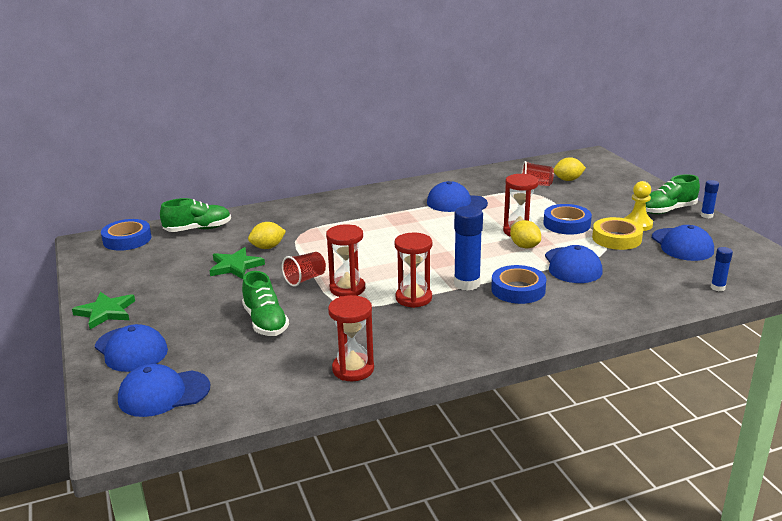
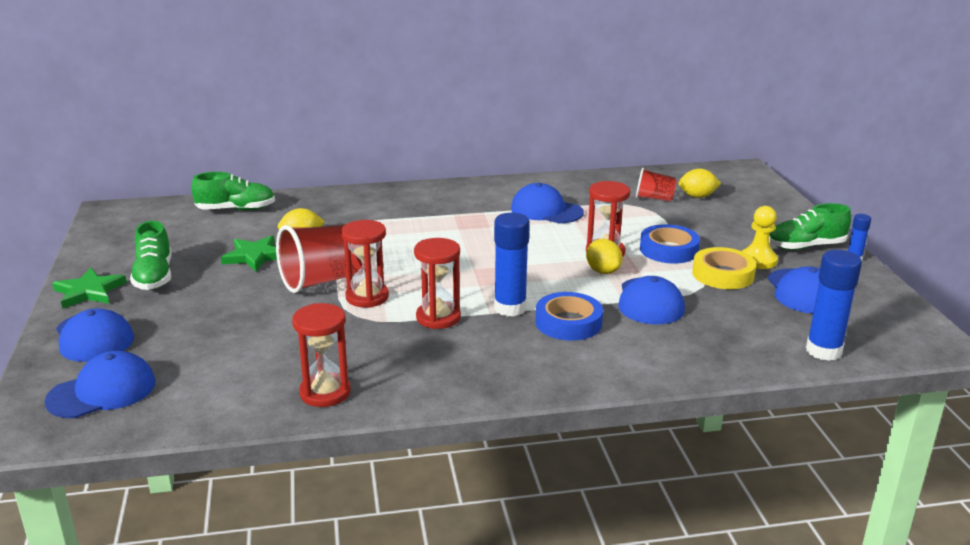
camera: 10 degrees right, 0 degrees up
(127, 239) = (154, 213): blue tape -> none
(163, 393) = (102, 391): blue cap -> blue cap turned 150 degrees clockwise
(265, 322) = (255, 324): green shoe -> green shoe (154, 276)
(305, 279) = (325, 280): red cup -> red cup, size x1.81
(717, 288) = (823, 351): blue glue stick -> blue glue stick, size x1.91

